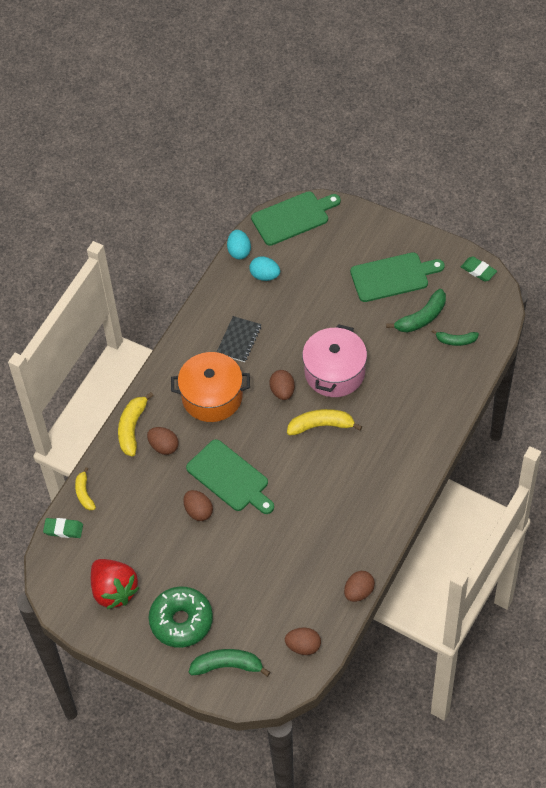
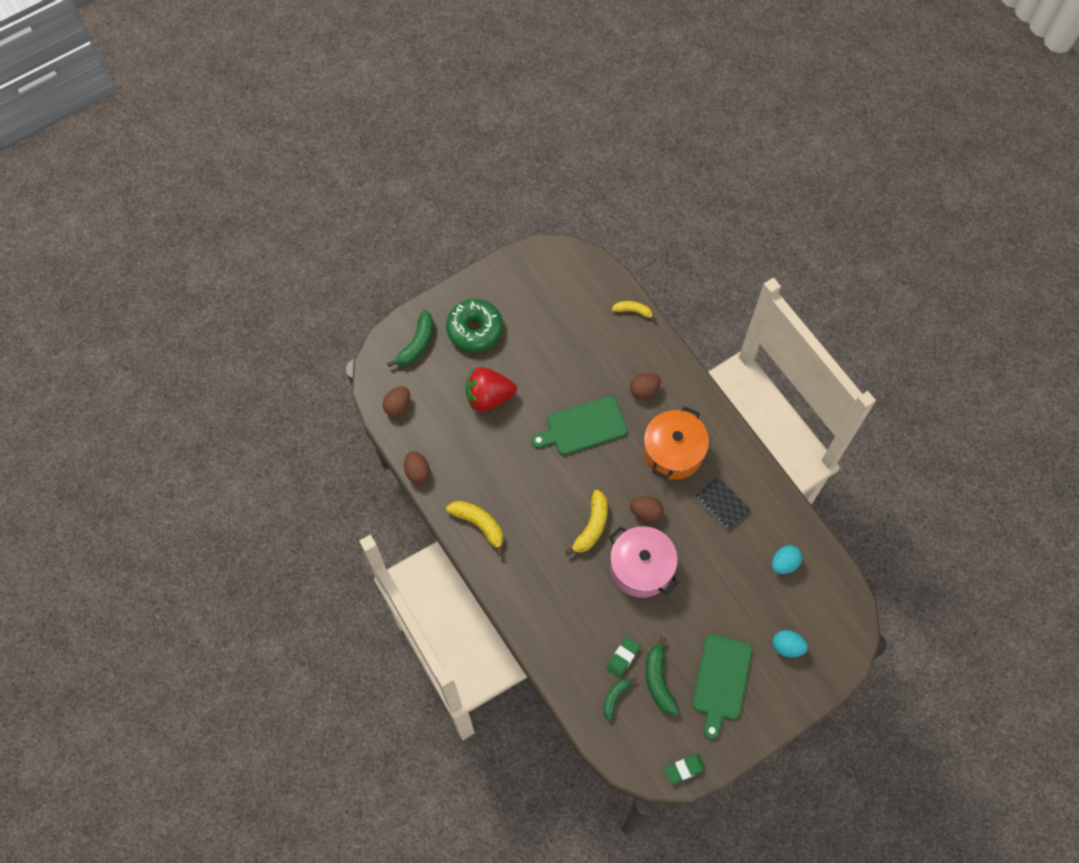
camera: 115 degrees right, 10 degrees up
(63, 529) = (608, 282): green eraser -> green eraser (623, 657)
(114, 590) = (531, 294): red strawberry -> red strawberry (488, 397)
(132, 428) = (676, 374): yellow banana -> yellow banana (479, 524)
(198, 511) = (565, 387): brown egg -> none
(239, 251) = (826, 554): turquoise egg -> turquoise egg (787, 646)
(293, 217) = (843, 626): green cutting board -> none

